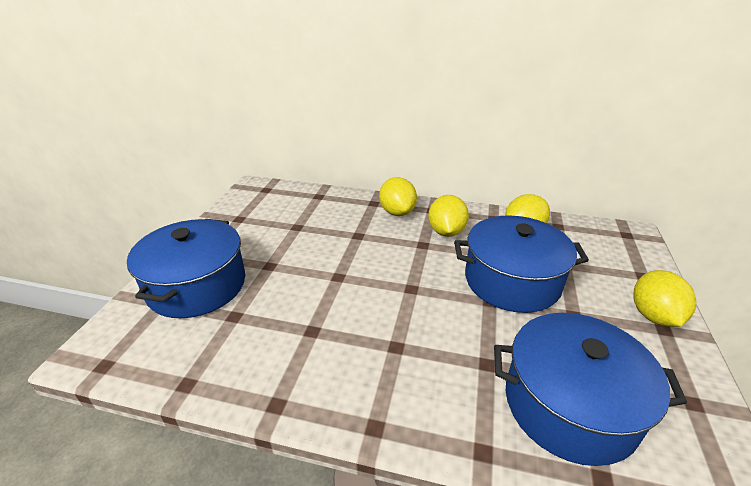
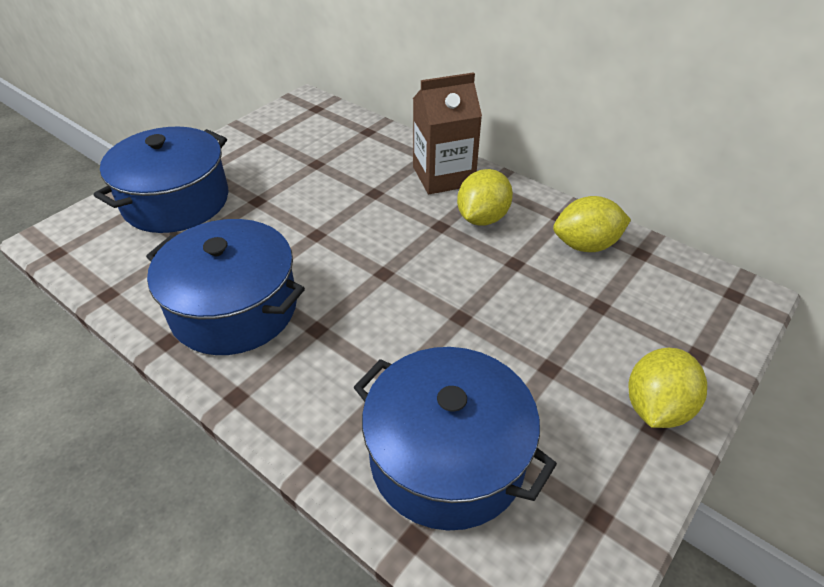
camera: 25 degrees right, 10 degrees up
(397, 212) = (443, 176): yellow lemon -> brown carton
(512, 281) = (509, 303): blue pot -> blue pot (234, 308)

